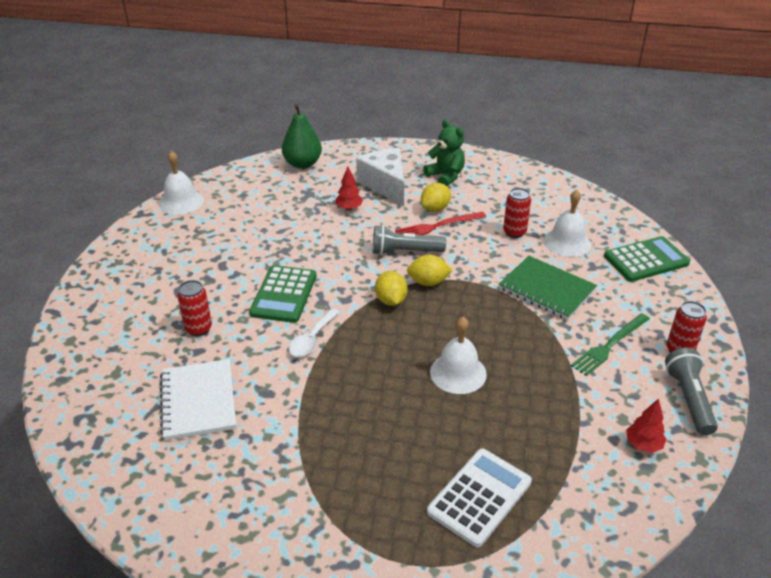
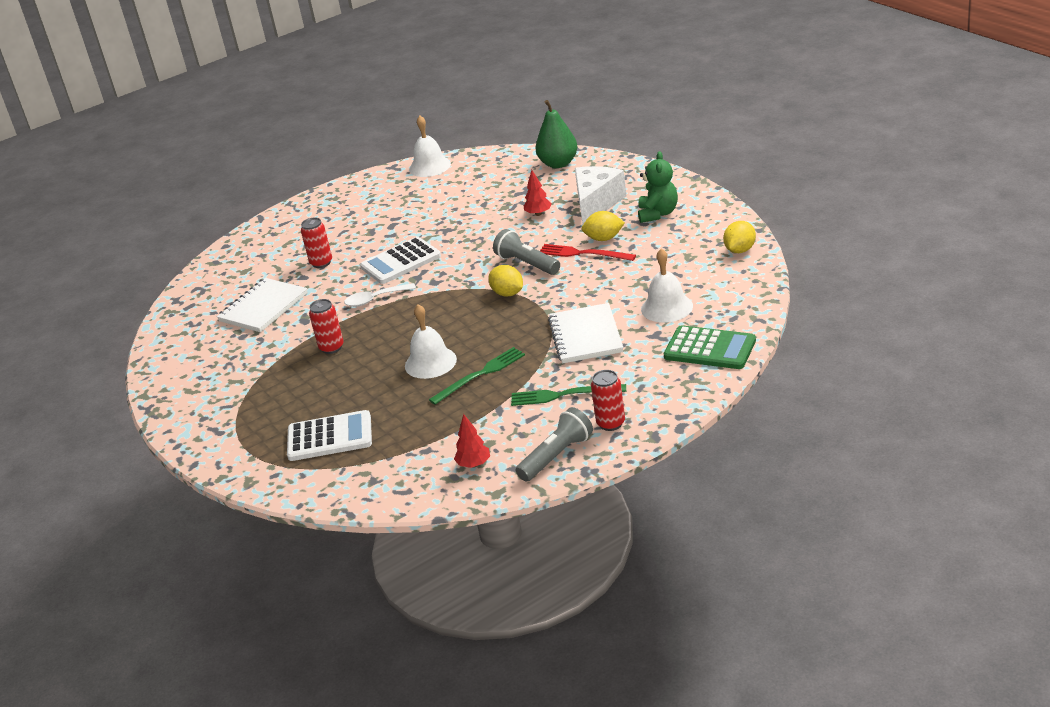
camera: 50 degrees right, 5 degrees down
(284, 294) = (401, 262): green calculator -> white calculator
(391, 300) = (462, 295): yellow lemon -> yellow lemon (740, 250)
(514, 232) = (636, 282): red can -> red can (331, 347)
(518, 362) = (480, 374): none -> green fork
(546, 289) = (586, 336): green notebook -> white notebook

